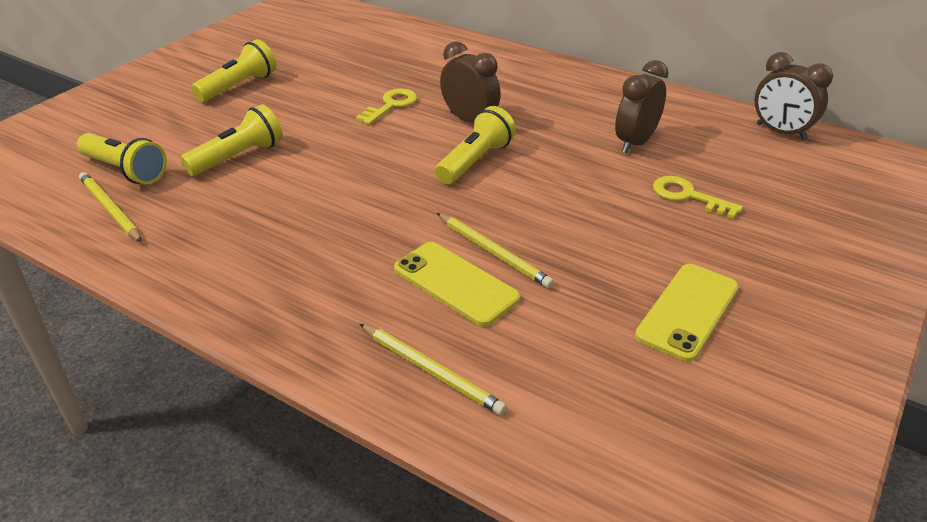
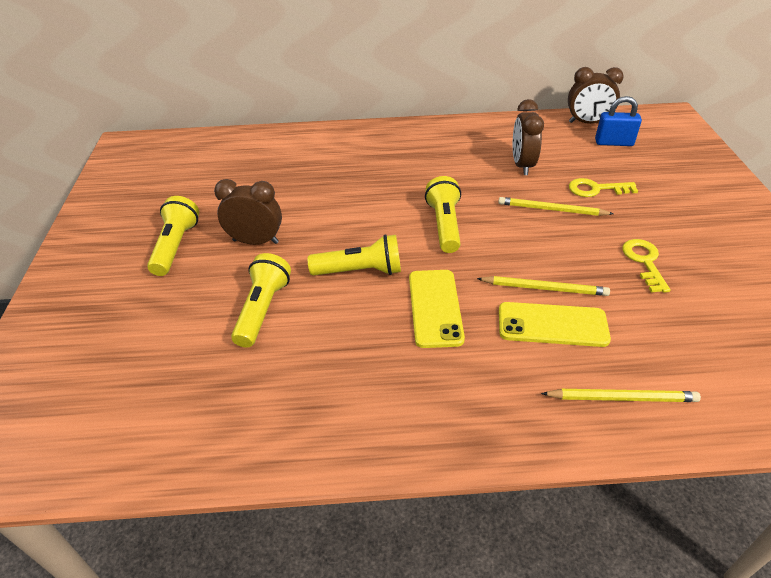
camera: 35 degrees left, 5 degrees up
(110, 209) = (211, 419): yellow pencil -> yellow pencil (551, 210)
(125, 171) = (174, 375): yellow flashlight -> yellow flashlight (360, 271)
(391, 105) = (327, 208): yellow key -> yellow key (644, 262)
(469, 120) = (399, 195): brown clock -> brown clock (256, 241)
(688, 311) = (692, 267): yellow phone -> yellow phone (435, 308)
(784, 162) = (614, 143): none -> blue padlock

